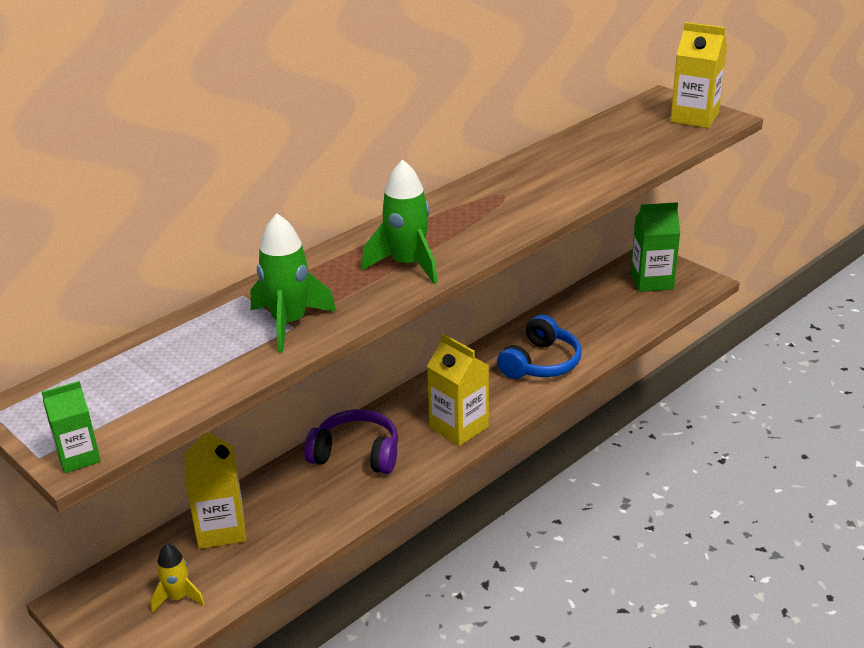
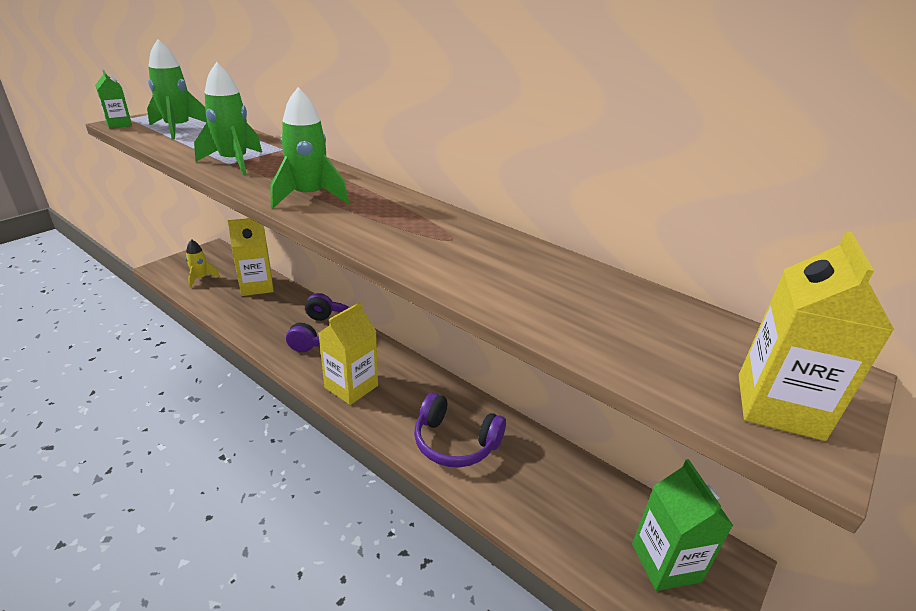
camera: 80 degrees right, 0 degrees up
(122, 393) = (178, 129): none -> green rocket
(541, 363) = (455, 442): blue headphones -> purple headphones

